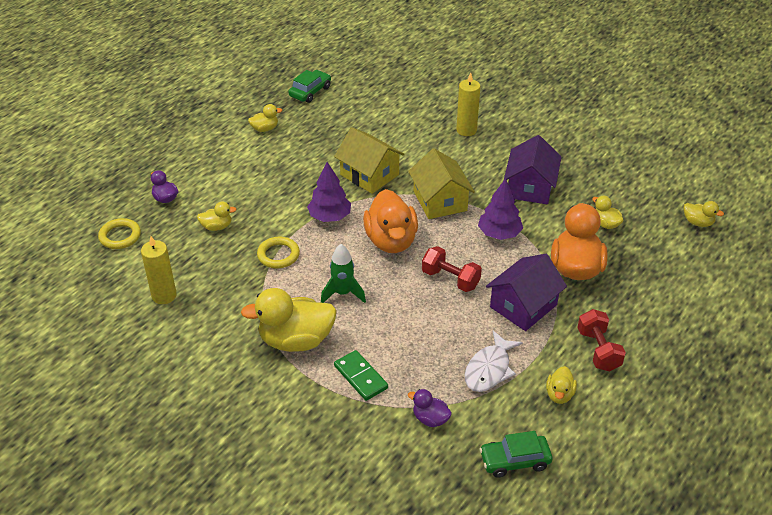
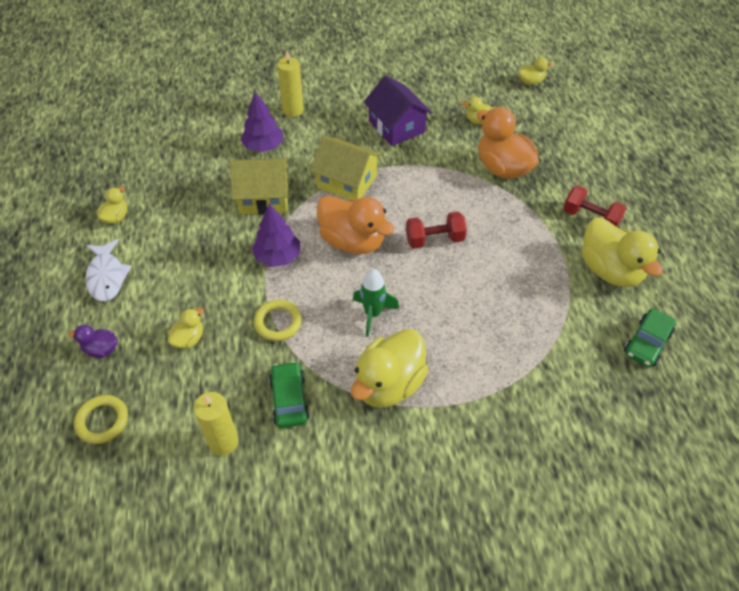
camera: 45 degrees left, 10 degrees up
(310, 91) = (115, 157): green car -> green car (289, 399)
(361, 377) = (474, 371): green domino -> none
(430, 419) = (561, 361): purple duck -> none
(489, 369) = (547, 289): white fish -> white fish (107, 276)
(499, 233) = (421, 178): purple tree -> purple tree (263, 146)
(523, 306) = (507, 222): purple house -> none
(559, 394) = (610, 270): yellow duck -> yellow duck, size x2.08

